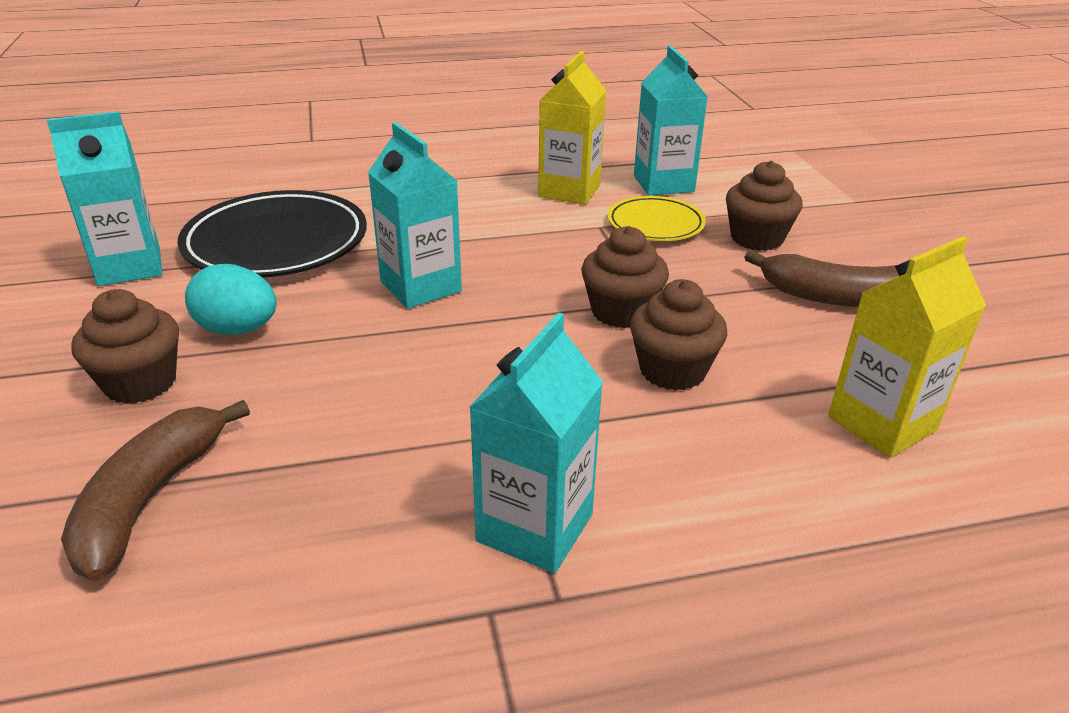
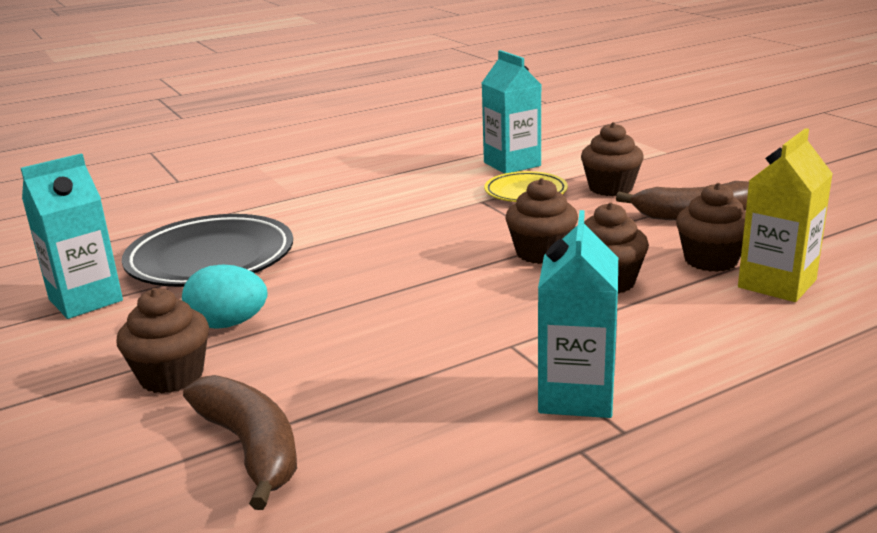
camera: 15 degrees left, 10 degrees down
(150, 499) = (251, 448): brown banana -> brown banana turned 150 degrees clockwise
(420, 287) = (365, 266): turquoise carton -> none
(569, 191) = (438, 181): yellow carton -> none
(817, 368) = (711, 260): none -> brown cupcake

